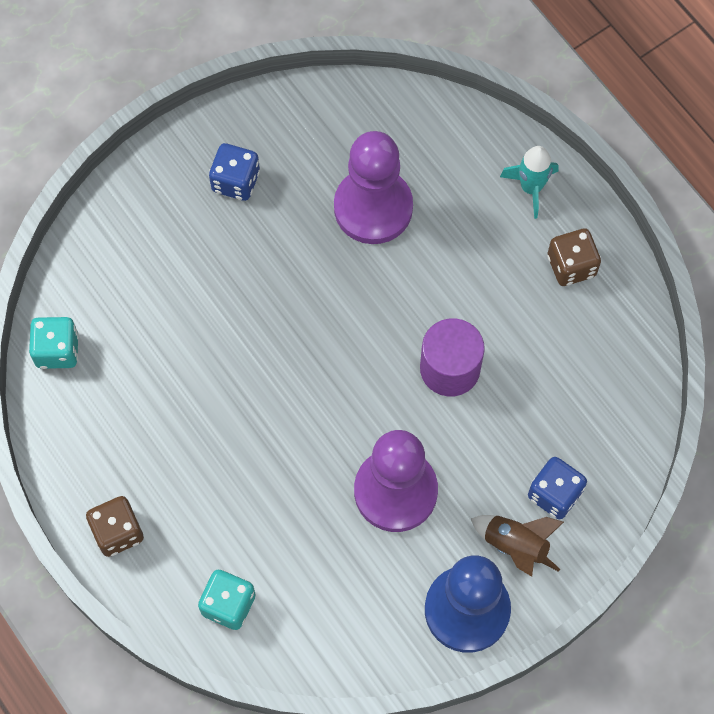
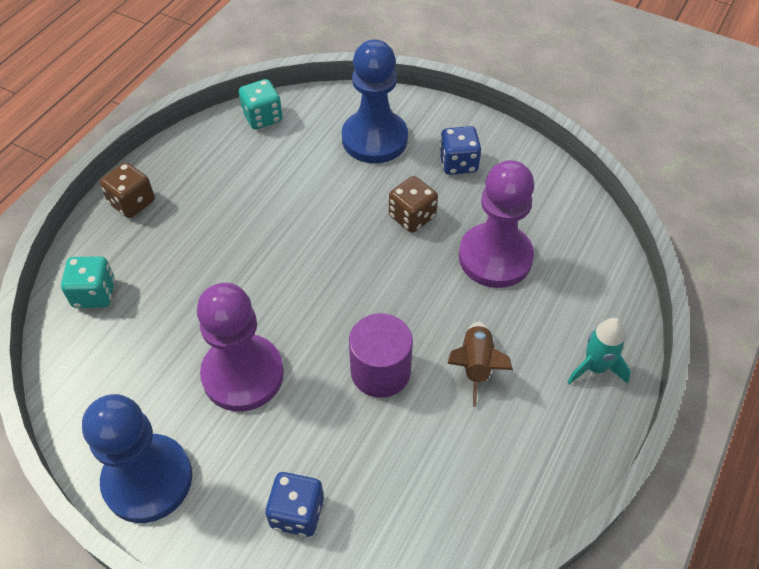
camera: 65 degrees right, 15 degrees down
(156, 247) = (374, 139): none -> blue pawn
(515, 546) = (229, 498): brown rocket -> brown rocket (476, 366)
(571, 266) = (540, 433): brown dice -> brown dice (412, 217)

